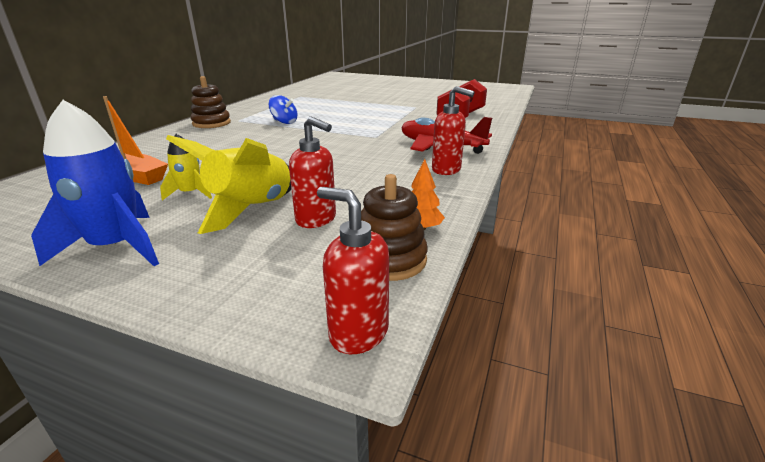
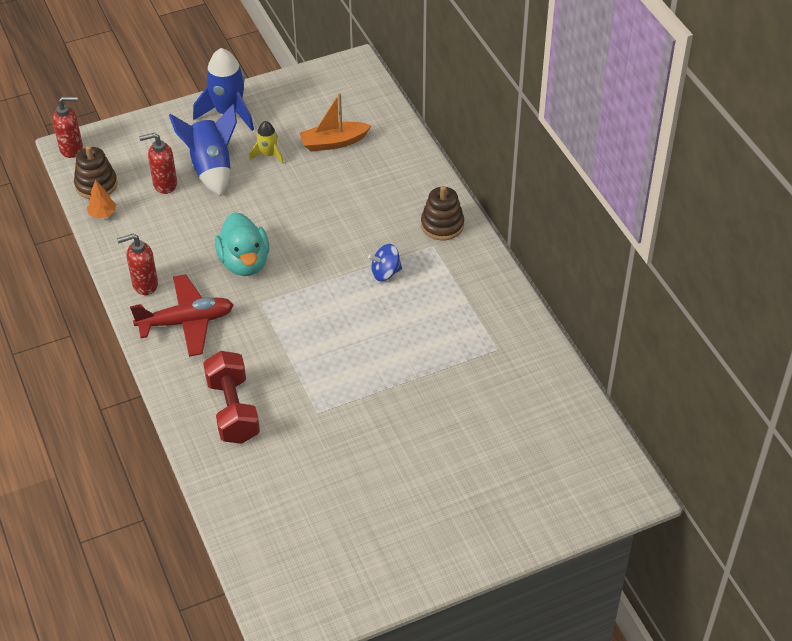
camera: 135 degrees right, 20 degrees up
(251, 209) = (211, 168): yellow rocket -> blue rocket
(351, 152) = (244, 262): none -> turquoise duck

